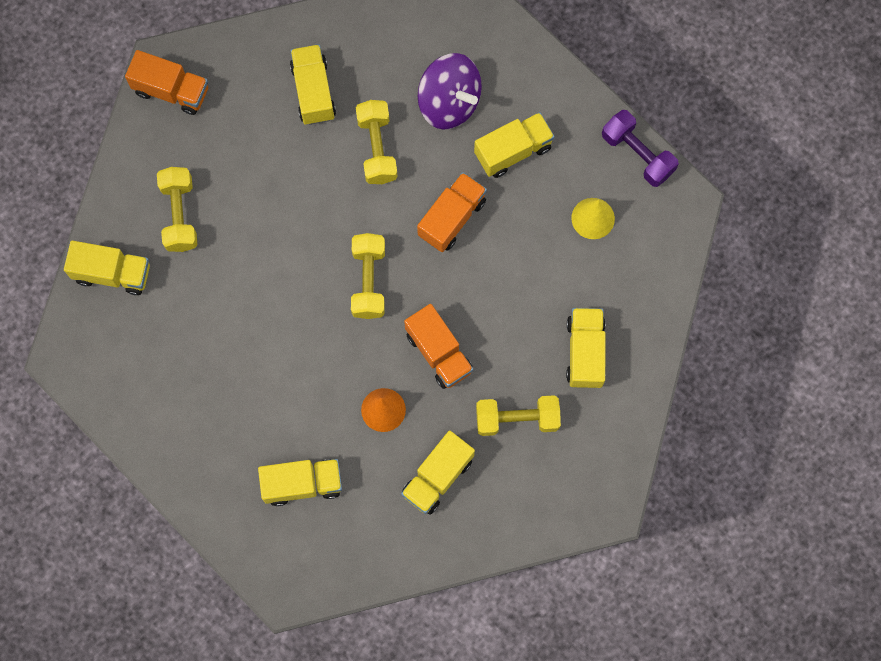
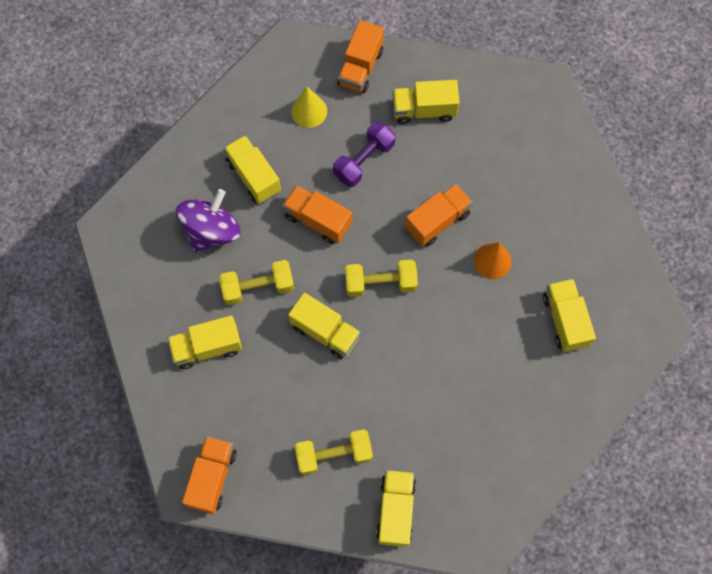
camera: 95 degrees left, 5 degrees down
(438, 477) = (543, 213): yellow truck -> yellow truck (325, 332)
(517, 419) = (486, 157): yellow dumbbell -> none
(637, 154) = (250, 81): purple dumbbell -> purple dumbbell (364, 160)
(648, 283) = (360, 67): none -> orange truck

